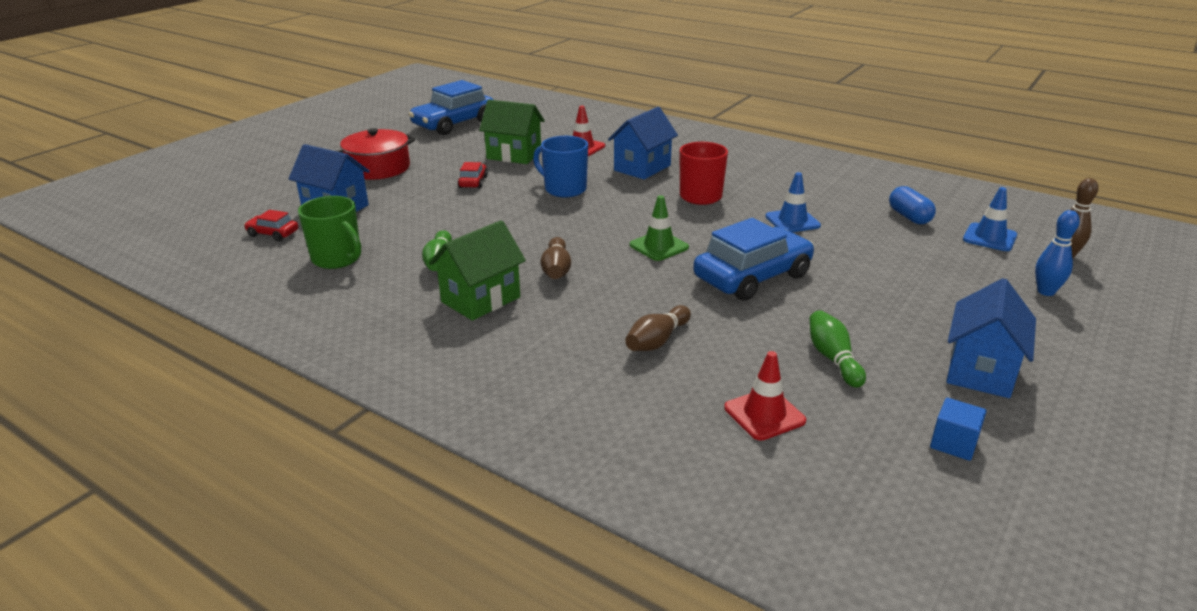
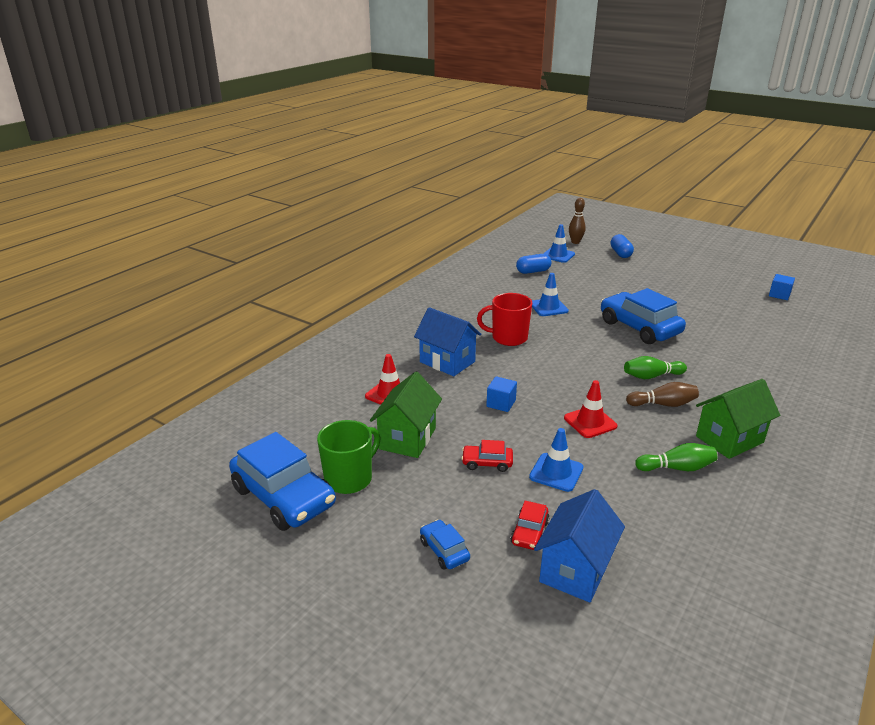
camera: 90 degrees left, 0 degrees up
(273, 234) = (662, 617): red car -> red car (529, 532)
(337, 259) = (700, 541): green mug -> green mug (349, 478)
(378, 168) = (444, 550): red pot -> blue car
(451, 207) = (556, 472): none -> blue traffic cone
(480, 299) = (729, 439): green house -> green house turned 75 degrees counterclockwise
(564, 189) = (501, 403): blue mug -> blue cube
(657, 341) = (740, 364): brown bowling pin -> none
(659, 246) = (606, 359): green traffic cone -> none
(764, 414) = (793, 336): red traffic cone -> red traffic cone (590, 422)
(833, 358) = (724, 313): green bowling pin -> green bowling pin (651, 376)
(980, 371) = (712, 280): blue house -> none
(1046, 292) = (620, 253): blue bowling pin -> blue capsule

